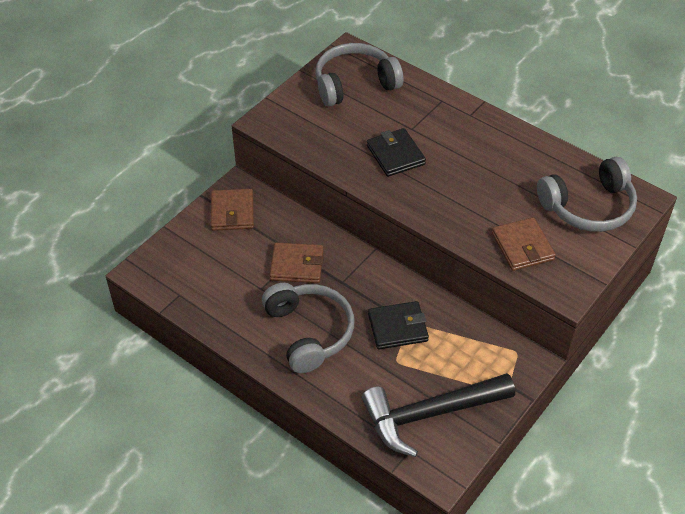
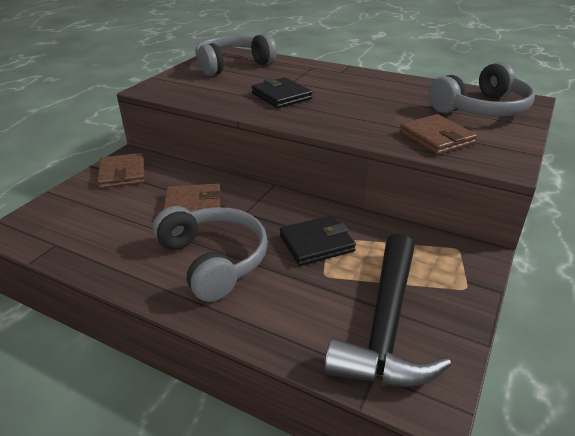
camera: 10 degrees left, 15 degrees down
(430, 414) = (386, 325): black hammer -> black hammer turned 45 degrees counterclockwise

